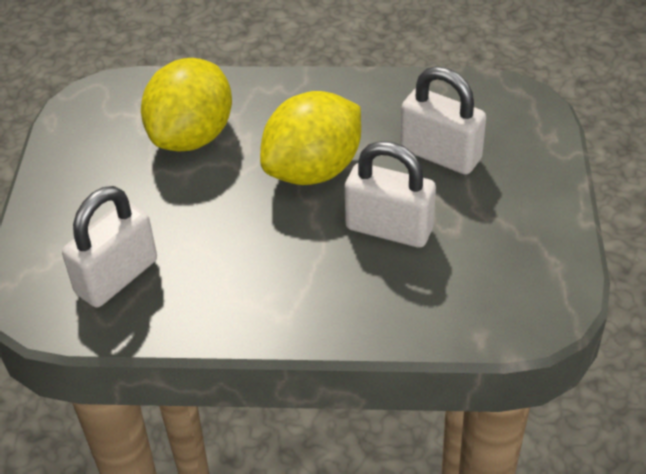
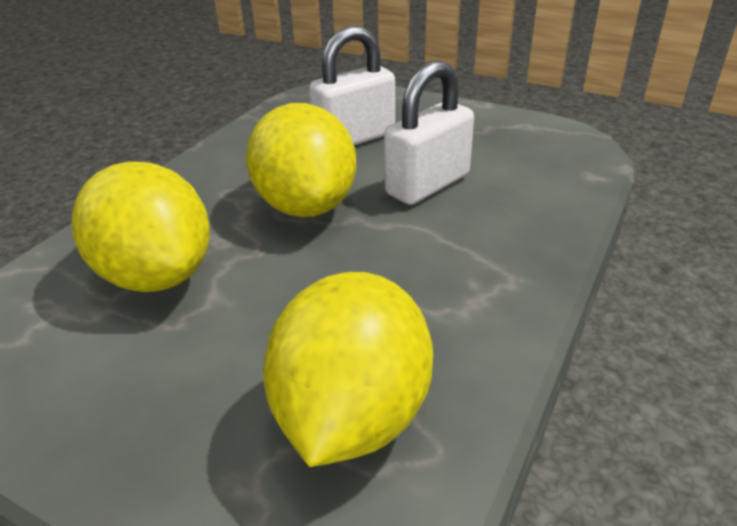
camera: 65 degrees left, 10 degrees down
(117, 277) = (352, 415): white padlock -> yellow lemon

